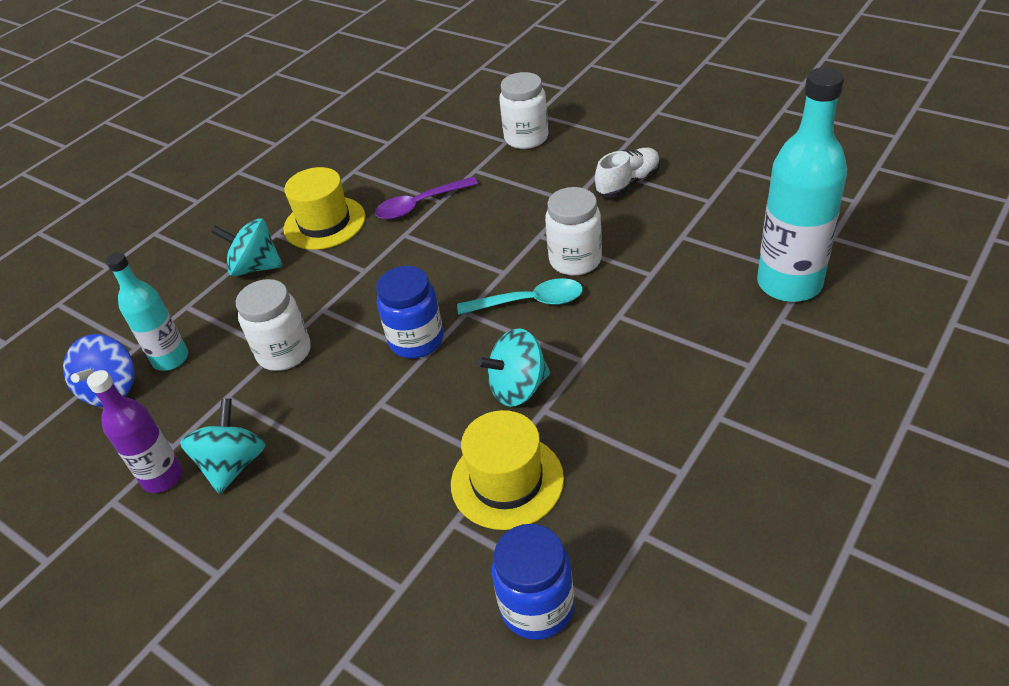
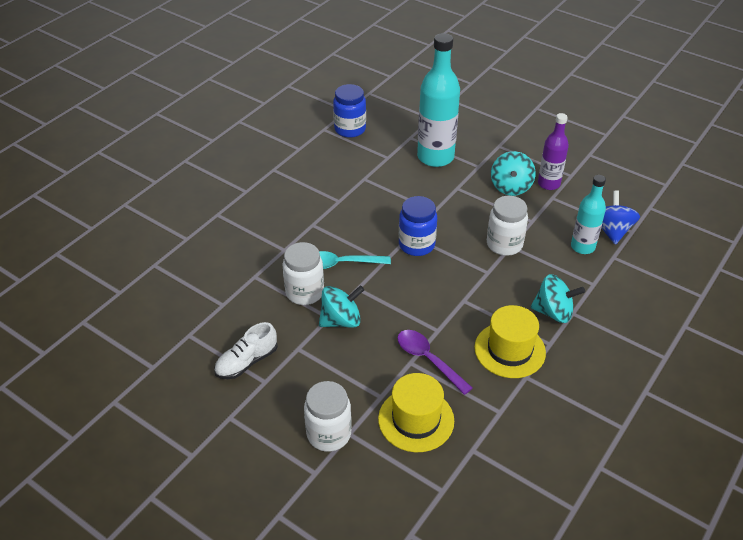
camera: 175 degrees right, 0 degrees up
(420, 205) = (428, 360): purple spoon -> purple spoon turned 105 degrees counterclockwise
(507, 481) = (361, 171): yellow hat -> yellow hat (416, 420)
(518, 388) = (352, 212): turquoise spinning top -> turquoise spinning top (341, 320)
(789, 283) = (168, 261): turquoise bottle -> turquoise bottle (435, 157)

